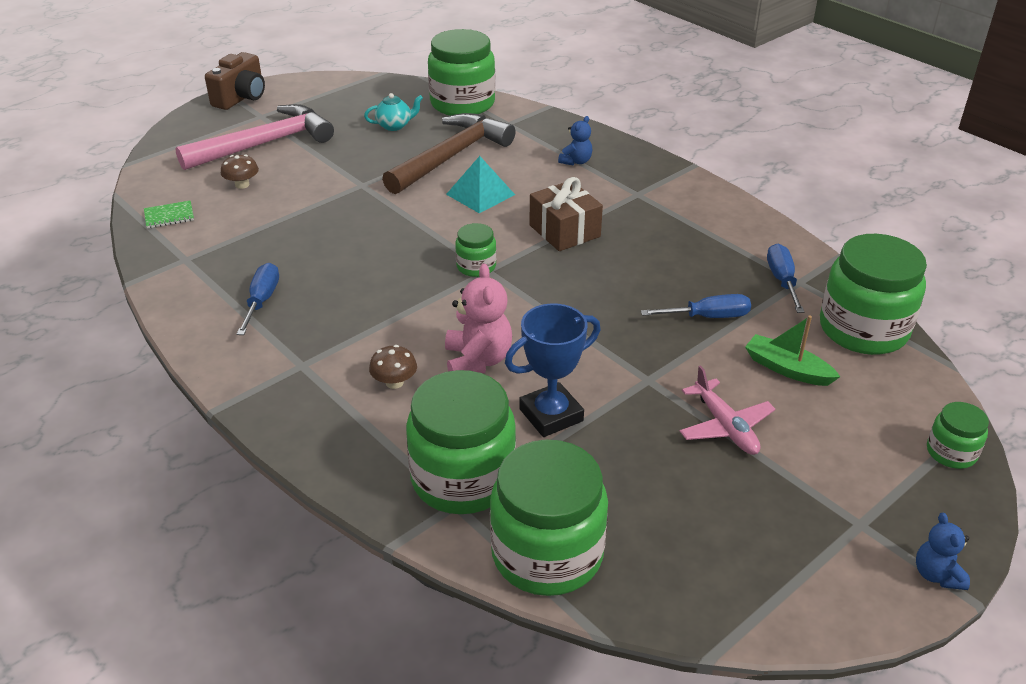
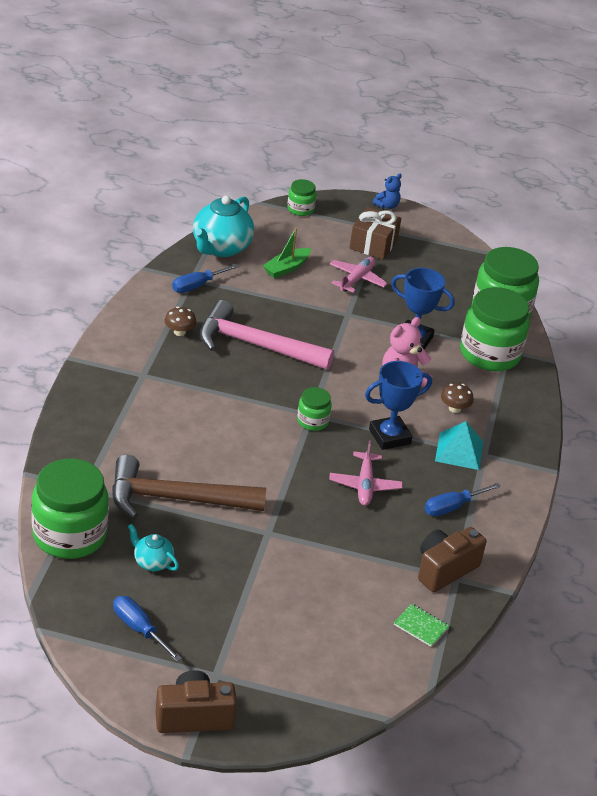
camera: 130 degrees left, 0 degrees up
(202, 257) = (444, 569): none -> brown camera
(242, 185) = (337, 609): brown mushroom -> brown mushroom (179, 332)
(264, 144) = (263, 637): pink hammer -> pink hammer (255, 345)
(354, 259) = (365, 485): none -> pink plane
(401, 308) = (389, 436): none -> blue trophy
(480, 194) = (219, 457): turquoise pyramid -> turquoise pyramid (459, 451)
(564, 231) = (228, 395): brown gift -> brown gift (373, 244)
(576, 161) = (120, 422): blue teddy bear -> none
(708, 317) = (266, 306): blue screwdriver -> blue screwdriver (139, 629)
(787, 369) = (286, 268): green boat -> green boat turned 45 degrees clockwise
(863, 329) = (221, 248): green jar -> turquoise teapot

